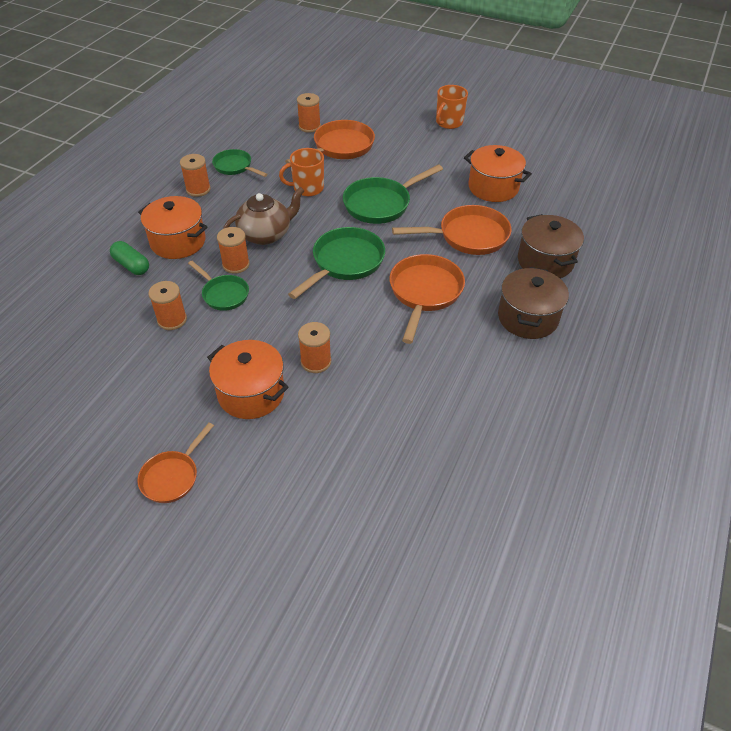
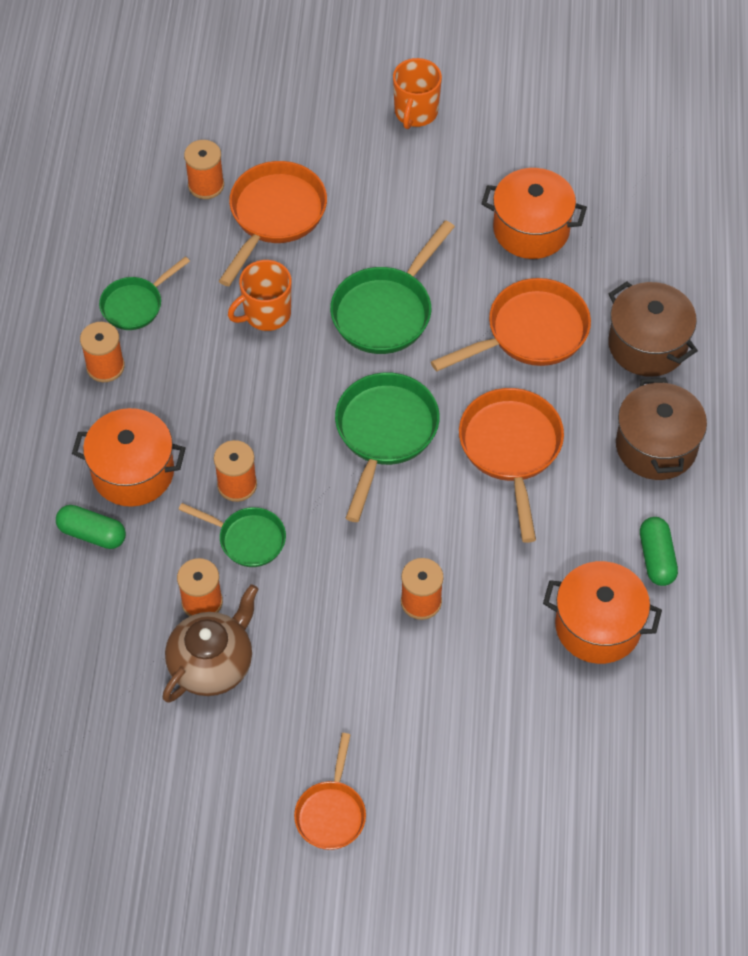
camera: 20 degrees left, 10 degrees up
(235, 167) = (135, 305): green pan -> green pan turned 60 degrees counterclockwise
(251, 393) = (364, 674): orange pot -> orange pot (598, 626)
(266, 234) = (250, 419): brown teapot -> brown teapot (212, 664)
(499, 384) = (656, 558): none -> green capsule

